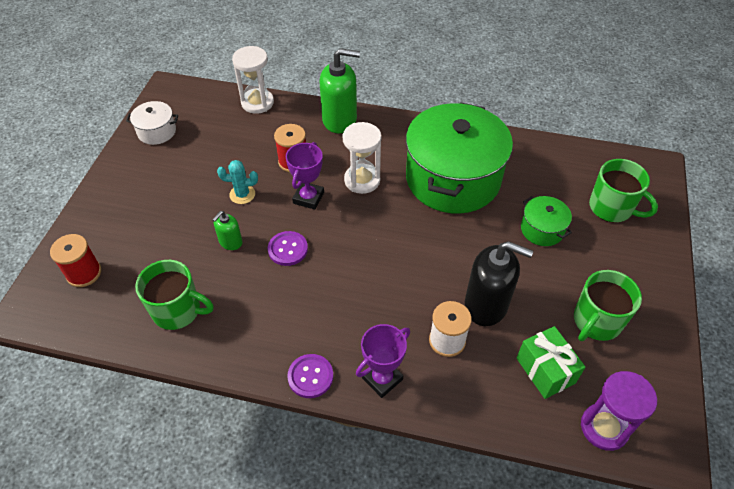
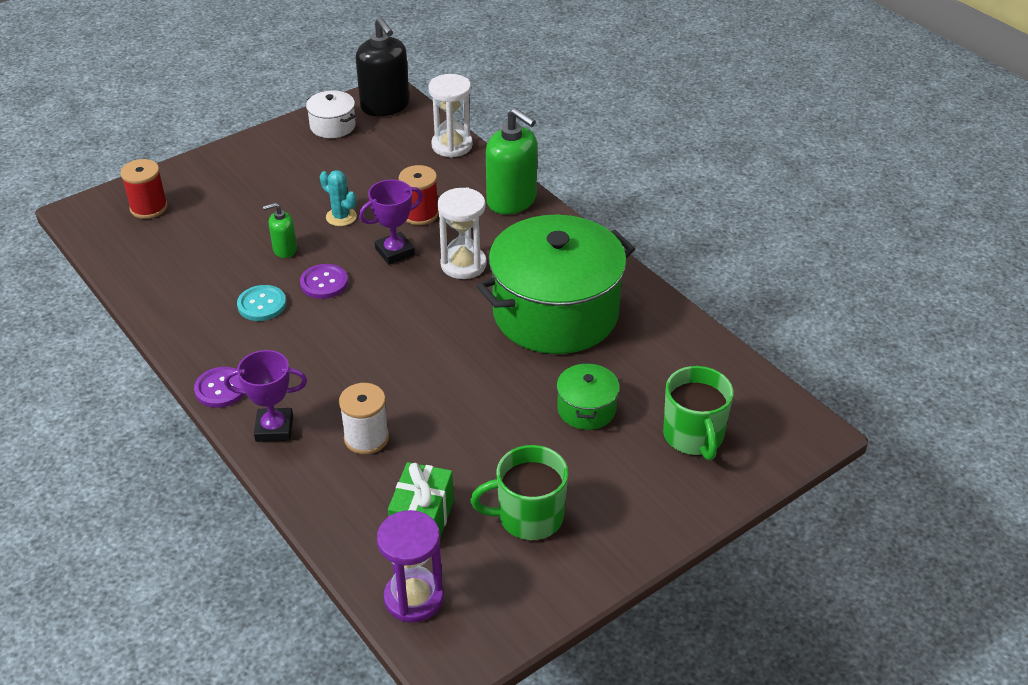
camera: 40 degrees right, 10 degrees down
(178, 310) = (183, 277): green mug -> none
(263, 293) = (262, 304): none -> turquoise button
(486, 305) = (440, 434): black soap dispenser -> black soap dispenser (385, 106)

